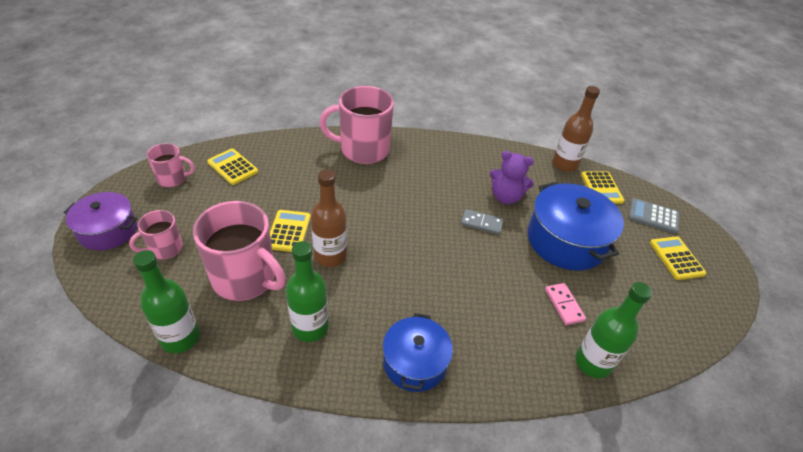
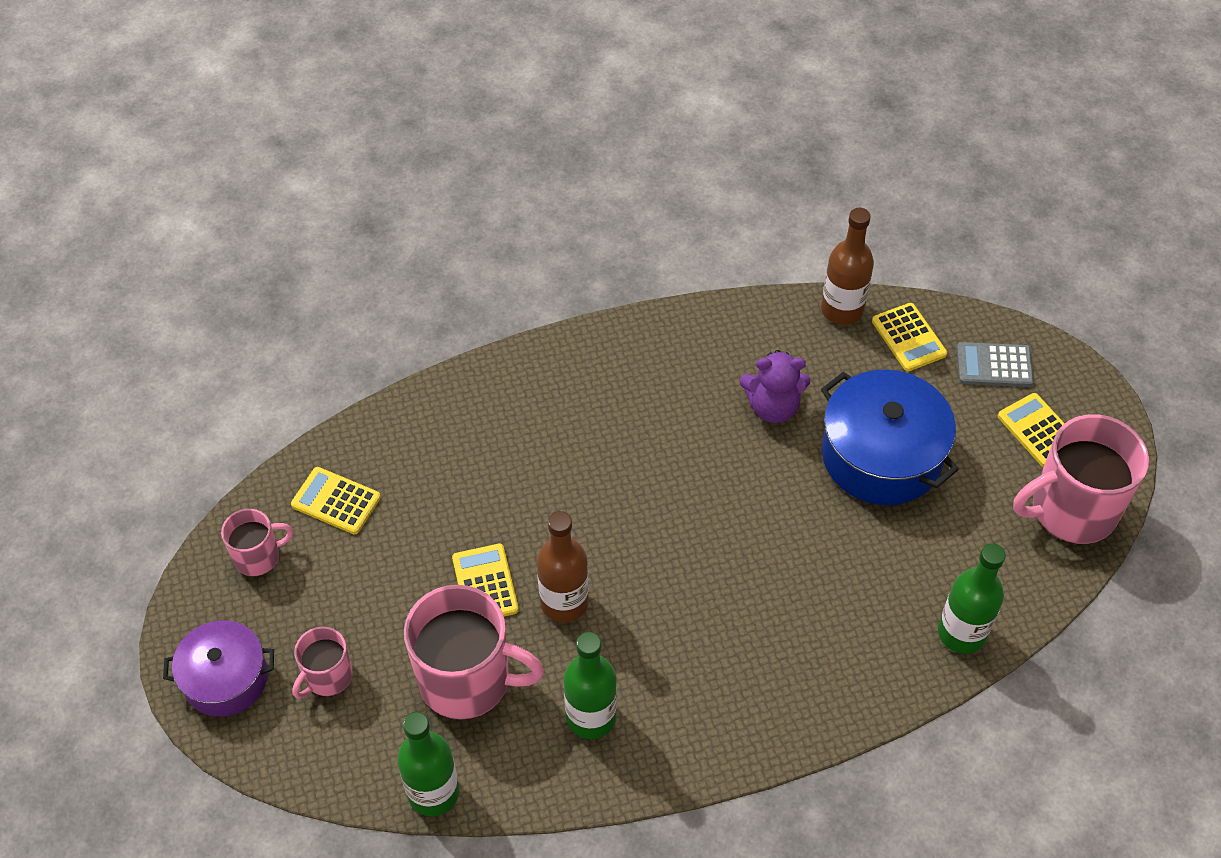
camera: 15 degrees left, 10 degrees up
(363, 150) = (521, 393): pink mug -> pink mug (1071, 510)
(415, 362) = (744, 714): blue pot -> none
(481, 223) = (753, 468): grey domino -> none
(564, 305) = (905, 563): pink domino -> none

